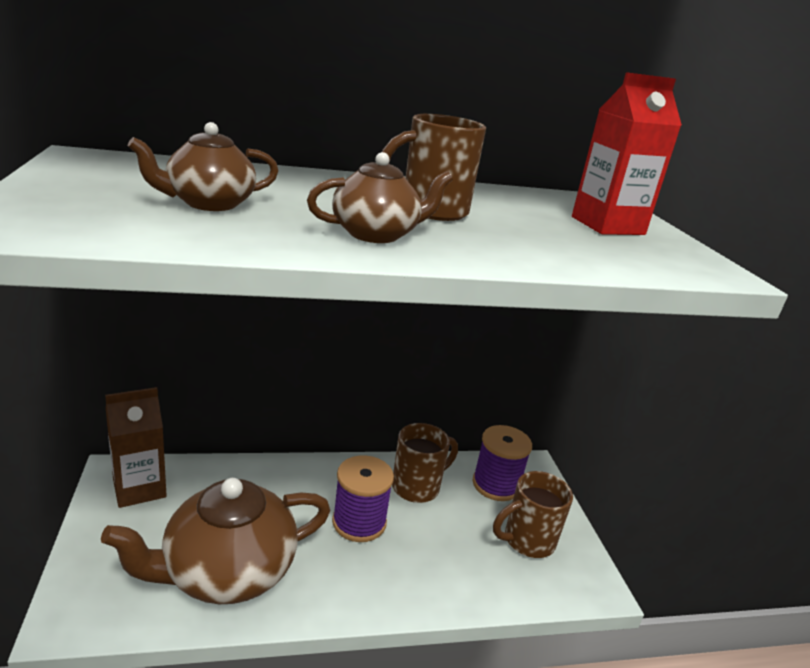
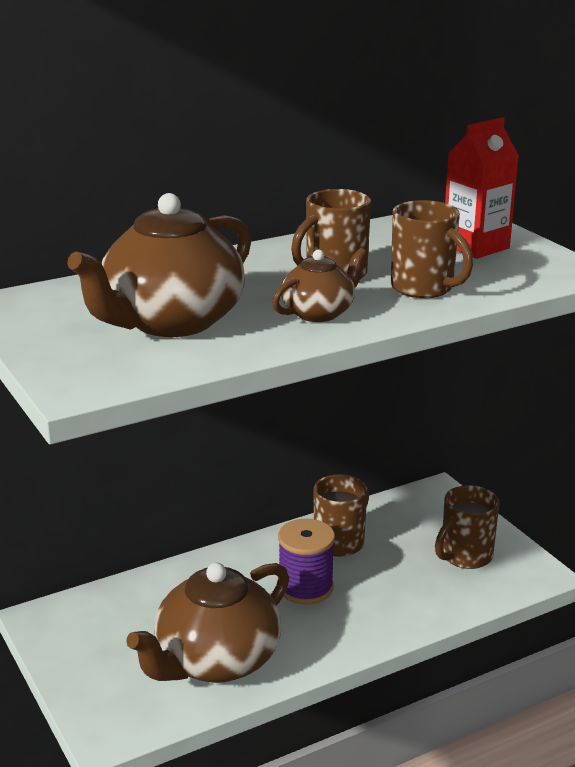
camera: 15 degrees left, 0 degrees up
(139, 488) = (75, 623): brown carton -> none
(209, 204) = (171, 322): brown teapot -> brown teapot, size x1.91
(496, 485) = (412, 518): purple spool -> none
(519, 243) = (424, 288): none -> brown mug

